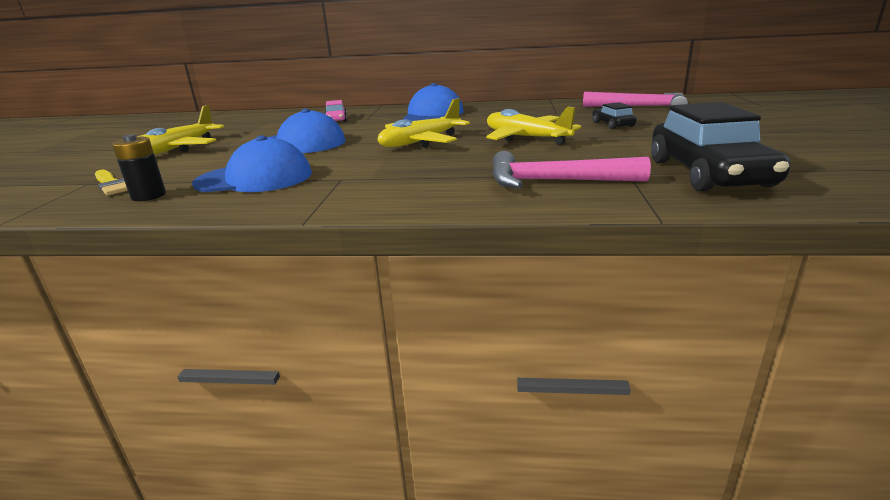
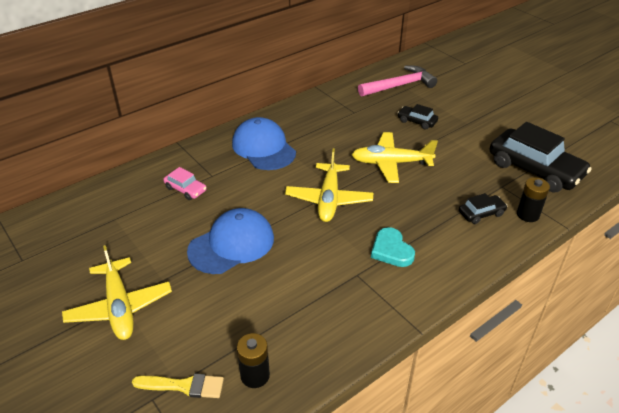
camera: 45 degrees left, 15 degrees up
(255, 178) = (294, 308): blue cap -> none
(403, 176) = (391, 250): none -> turquoise heart
(555, 181) = (481, 213): pink hammer -> black car
(618, 196) = (527, 215): none -> black battery

